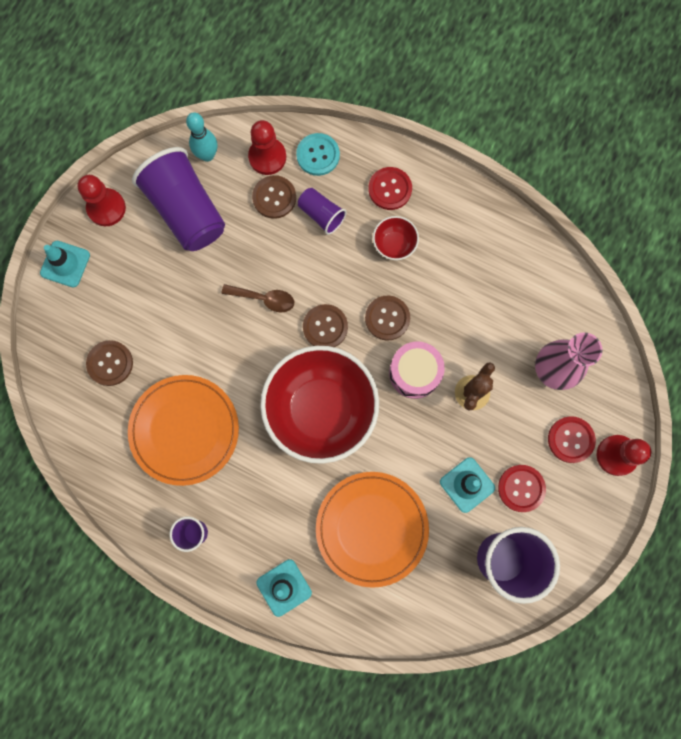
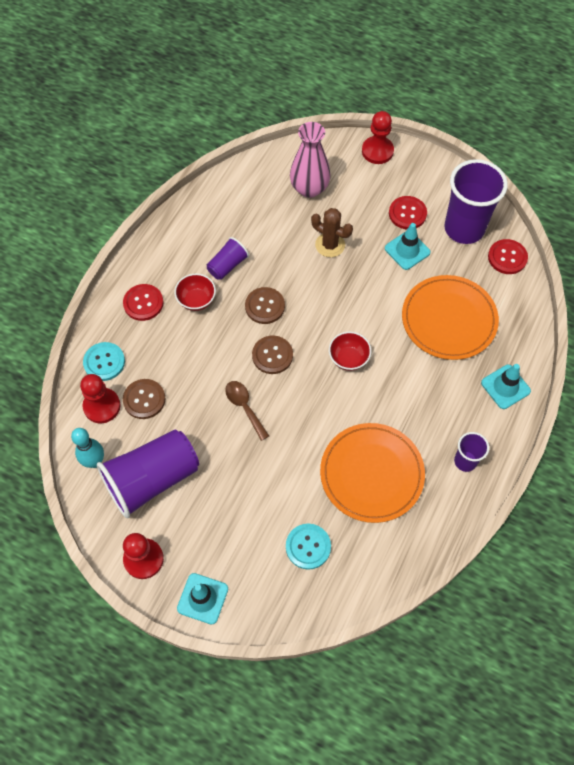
camera: 90 degrees left, 15 degrees down
(110, 363) = (308, 547): brown button -> turquoise button
(264, 299) = (245, 407): brown spoon -> brown spoon turned 45 degrees counterclockwise
(321, 215) = (164, 359): purple cup -> purple cup (227, 265)
(321, 410) = (348, 358): red bowl -> red bowl, size x0.42
(414, 373) = (314, 286): pink drum -> none
(570, 439) = (366, 179): red button -> red button (507, 257)

